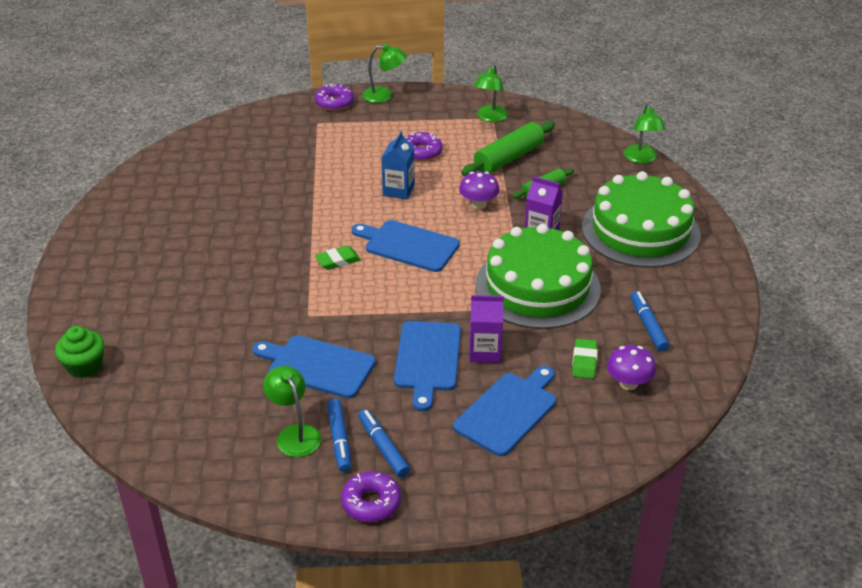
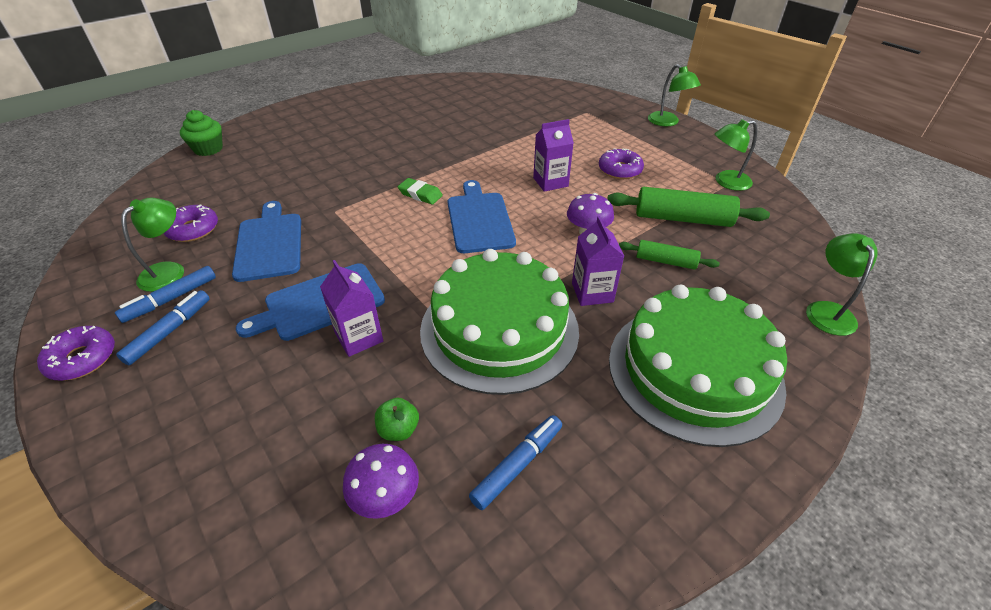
camera: 55 degrees right, 5 degrees up
(334, 103) = (622, 108): purple donut -> purple donut (193, 229)
(398, 190) = (550, 182): blue carton -> purple carton
(508, 411) = (269, 399): blue cutting board -> none
(584, 361) = (398, 430): green eraser -> green apple
(641, 159) = (827, 310): green lamp -> green lamp turned 135 degrees clockwise

